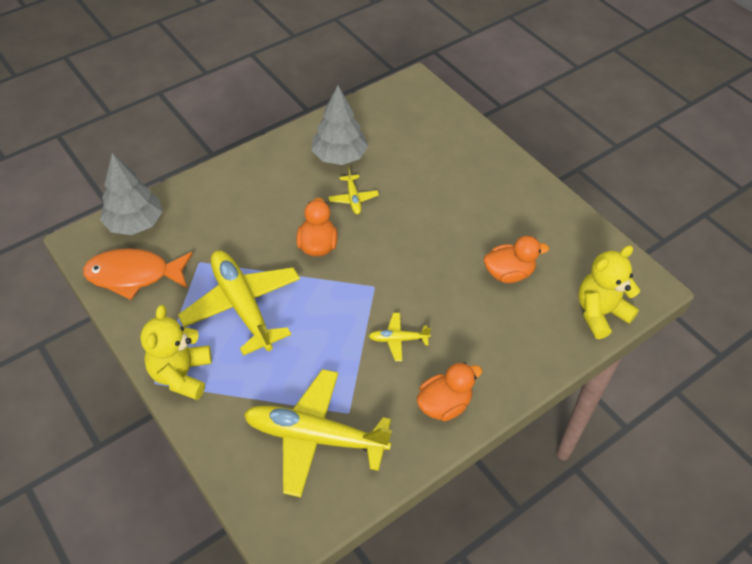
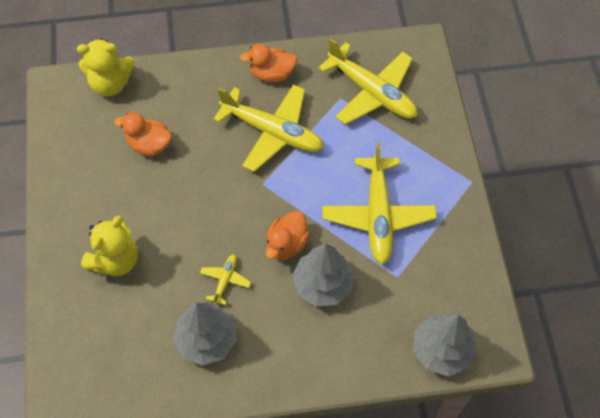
camera: 150 degrees left, 10 degrees up
(134, 275) = (459, 289): orange fish -> none
(181, 375) = (449, 178): yellow teddy bear -> yellow teddy bear (115, 260)
(265, 229) = (323, 284): none -> grey tree
(398, 339) = (273, 132): yellow plane -> yellow plane, size x2.24

